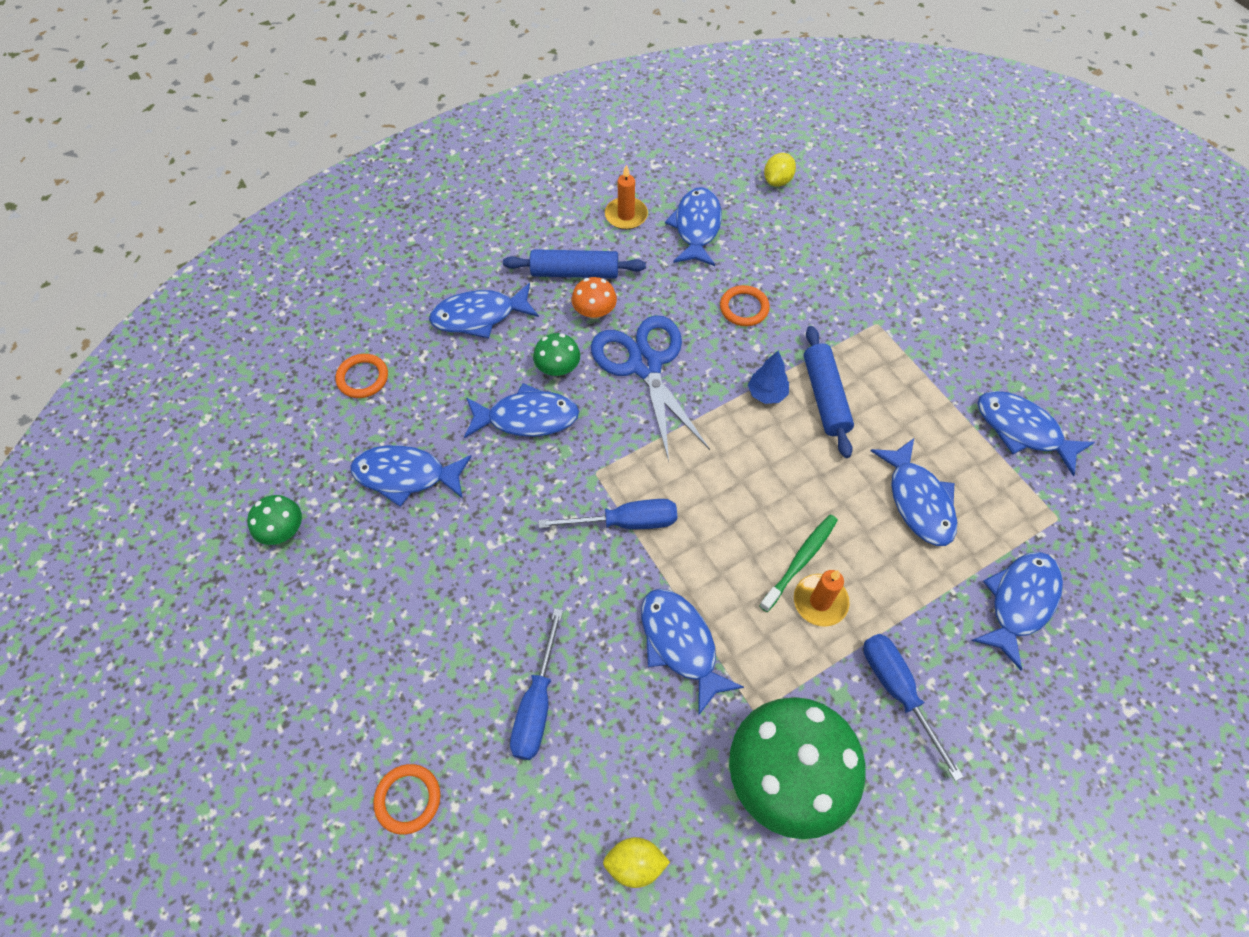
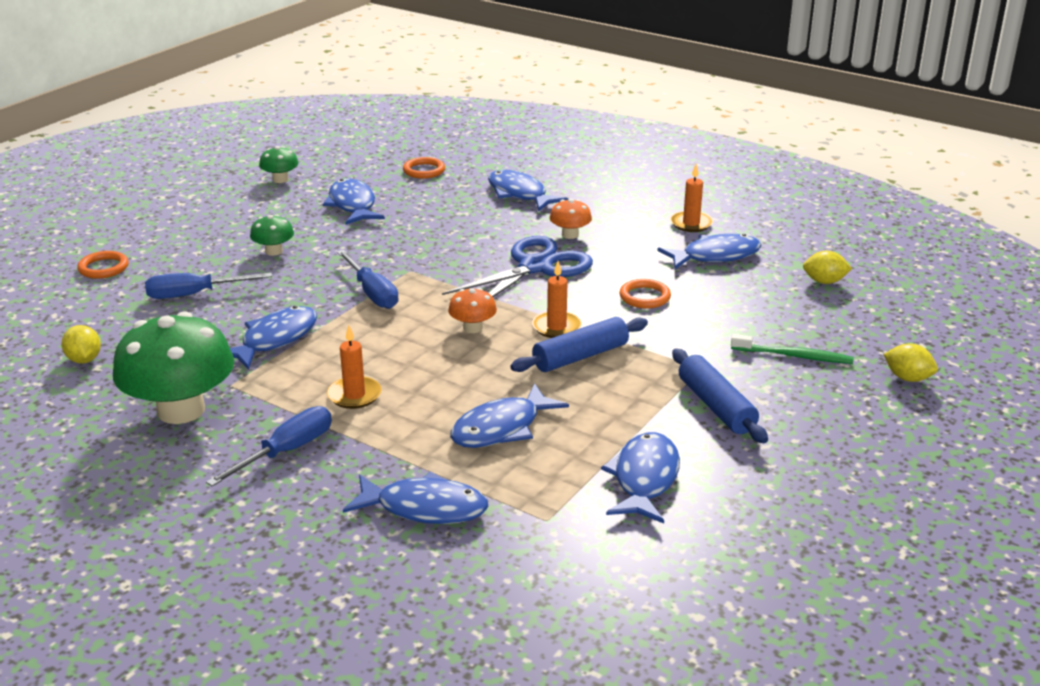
camera: 65 degrees right, 30 degrees down
(527, 418) = (439, 233): blue fish -> none
(558, 368) = (498, 234): green mushroom -> green mushroom (274, 251)
(575, 273) = (603, 218): blue rolling pin -> blue rolling pin (716, 406)
(738, 459) = (472, 328): none -> orange mushroom
(766, 394) = (556, 327): blue tree -> orange candle
(800, 561) = (389, 378): green toothbrush -> green toothbrush (793, 356)
(941, 208) = (907, 378): none -> yellow lemon

